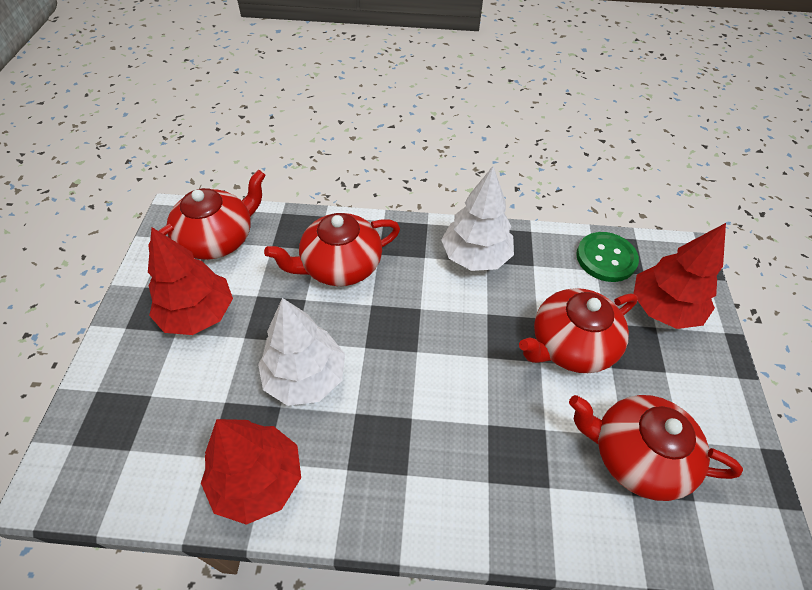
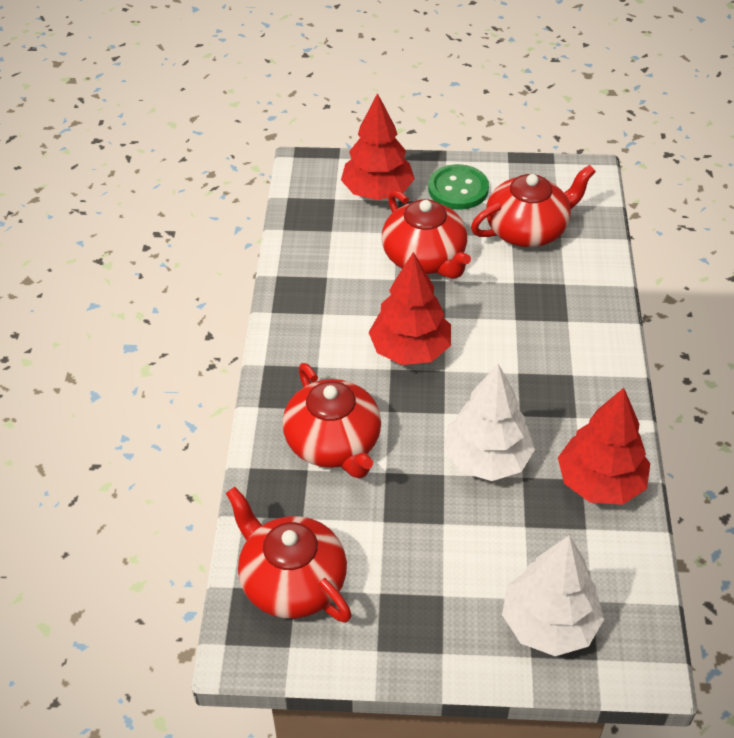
camera: 90 degrees left, 5 degrees down
(198, 314) = (416, 576): red tree -> red tree (410, 350)
(475, 256) = (316, 322): white tree -> white tree (549, 624)
(606, 258) = (315, 222): green button -> green button (458, 189)
(636, 455) = (527, 230): red teapot -> red teapot turned 135 degrees counterclockwise

